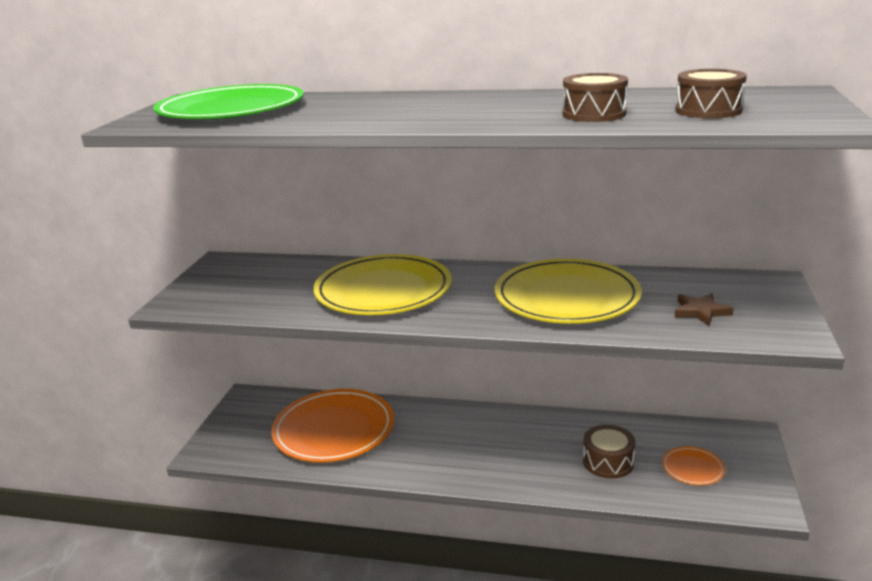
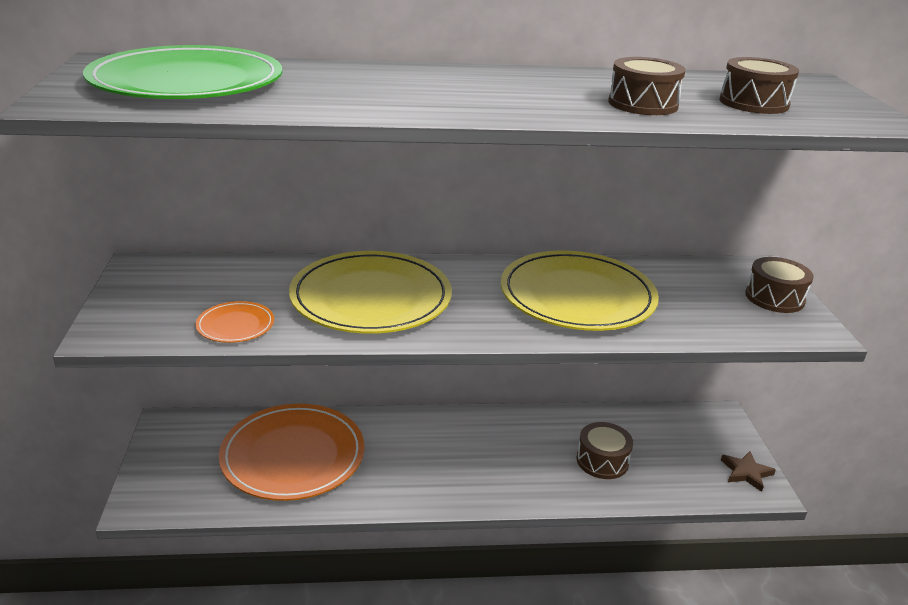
camera: 20 degrees left, 5 degrees up
(692, 468) = (683, 458): orange plate -> orange plate (235, 325)
(700, 311) = (716, 307): brown star -> brown star (746, 472)
(769, 307) = (774, 298): none -> brown drum

